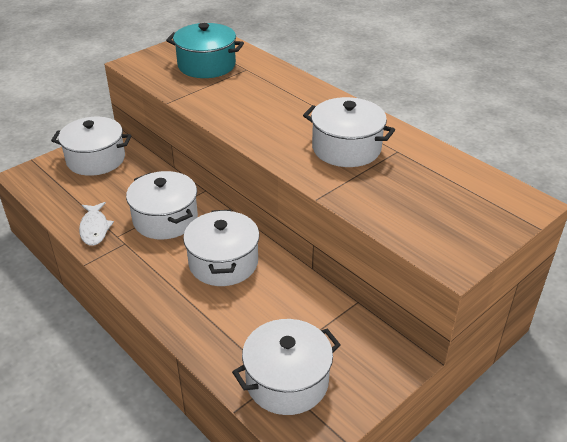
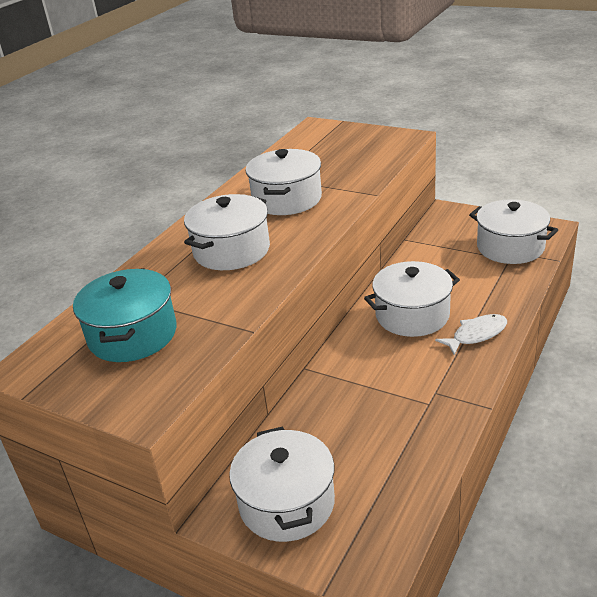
camera: 105 degrees left, 5 degrees down
(94, 228) = (429, 429): white fish -> white fish (476, 335)
(165, 219) = (374, 378): white pot -> white pot (231, 250)

